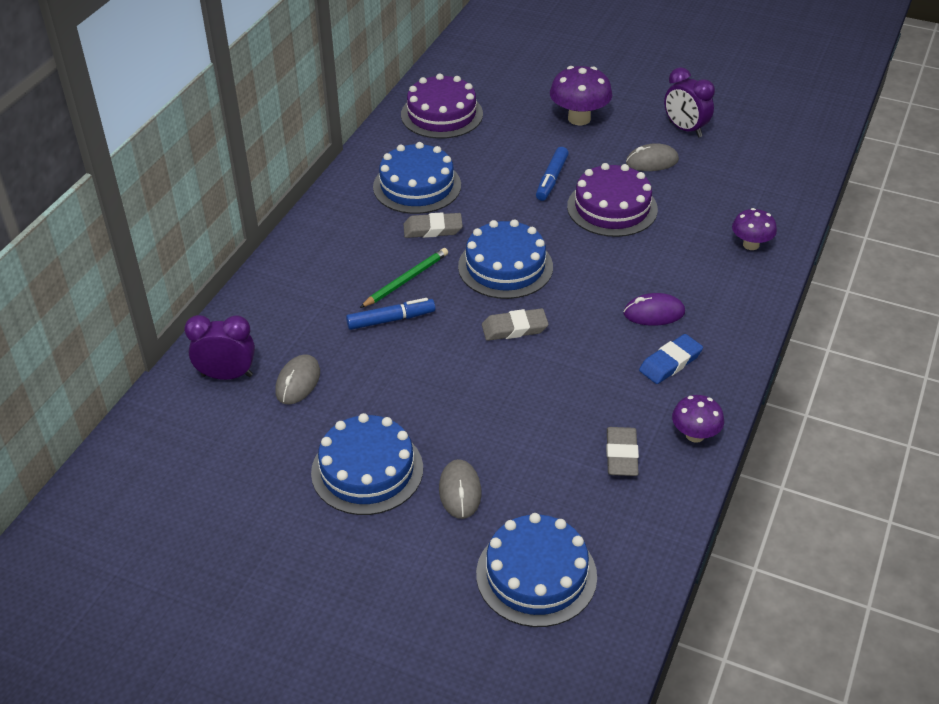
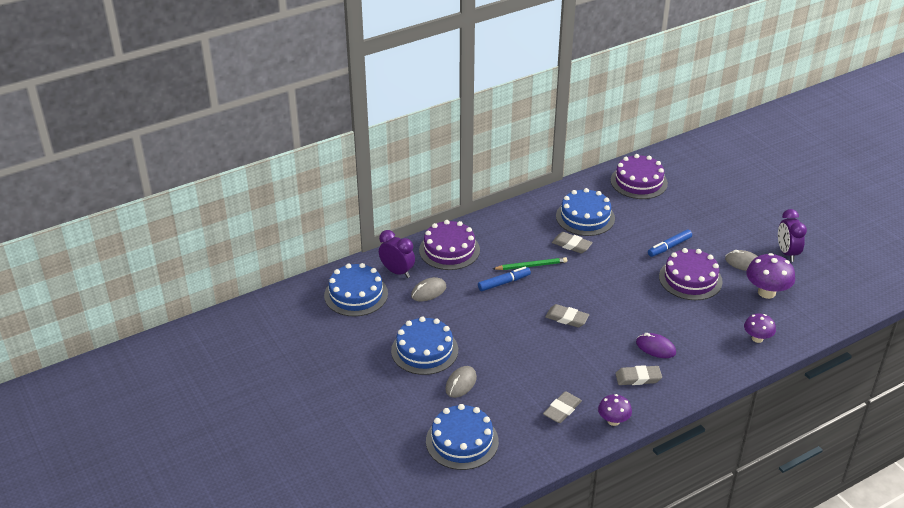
camera: 35 degrees right, 5 degrees down
(275, 309) = (449, 250): none -> purple cake
(391, 320) = (504, 283): blue marker -> blue marker turned 45 degrees counterclockwise
(505, 266) = (593, 283): blue cake -> blue cake (356, 294)
(579, 118) = (723, 218): purple mushroom -> purple mushroom (766, 292)
(670, 362) = (638, 378): blue eraser -> grey eraser

